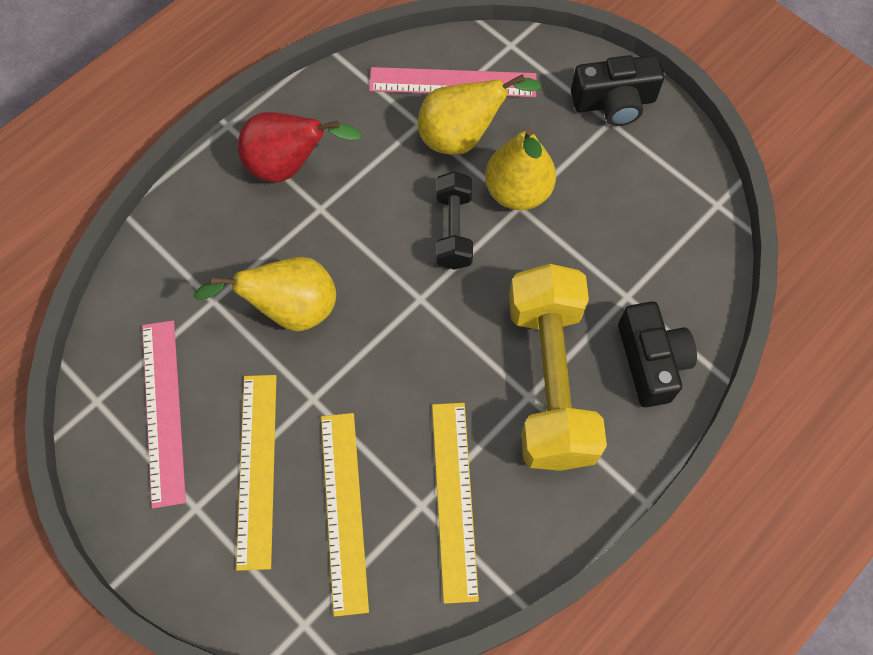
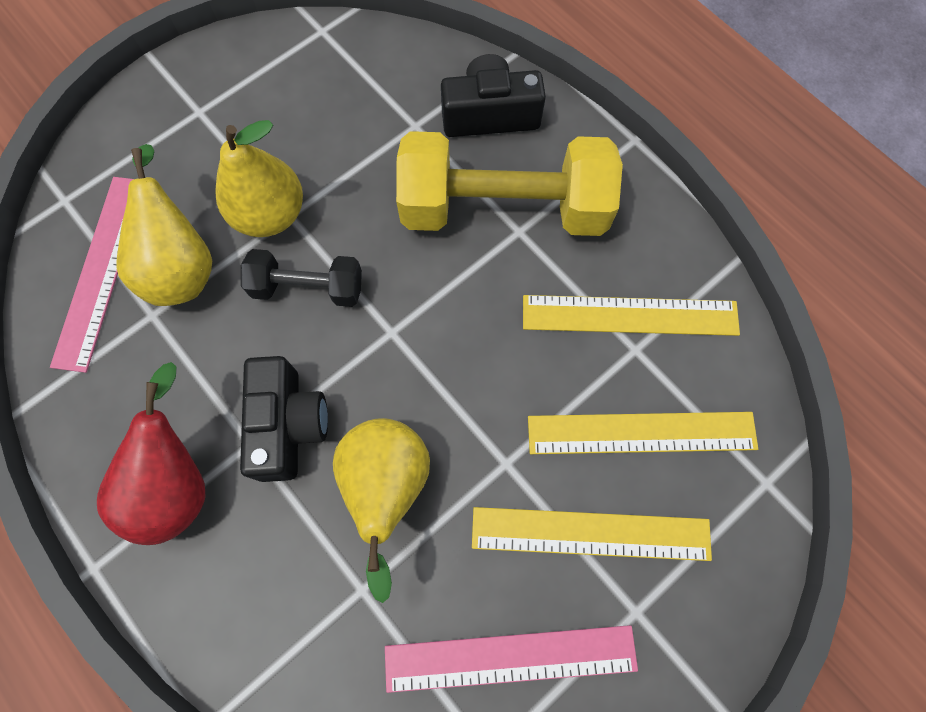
camera: 85 degrees left, 5 degrees up
(614, 102) = (174, 104): black camera -> black camera (288, 424)

